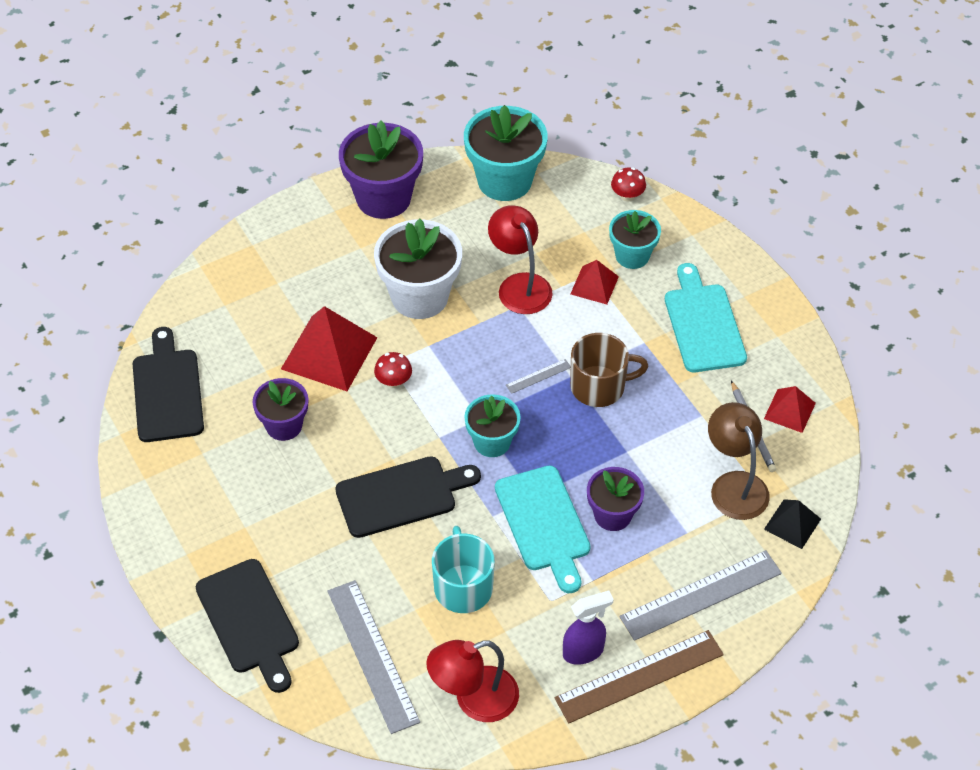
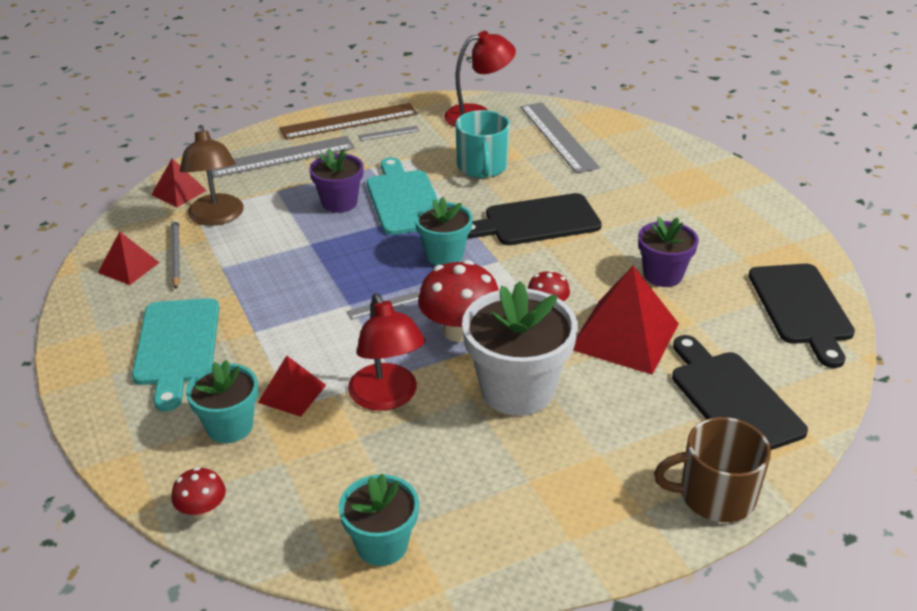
camera: 175 degrees left, 15 degrees down
(249, 621) = (663, 155): black cutting board -> black cutting board (732, 399)
(383, 198) = (571, 525): purple flower pot -> none
(469, 351) = (459, 331): none -> red mushroom
(504, 181) = (382, 545): turquoise flower pot -> turquoise flower pot, size x0.60
(584, 652) = (388, 133): purple spray bottle -> grey ruler
(599, 386) = (320, 294): brown mug -> brown mug (714, 496)
(792, 524) = (179, 192): black pyramid -> red pyramid

